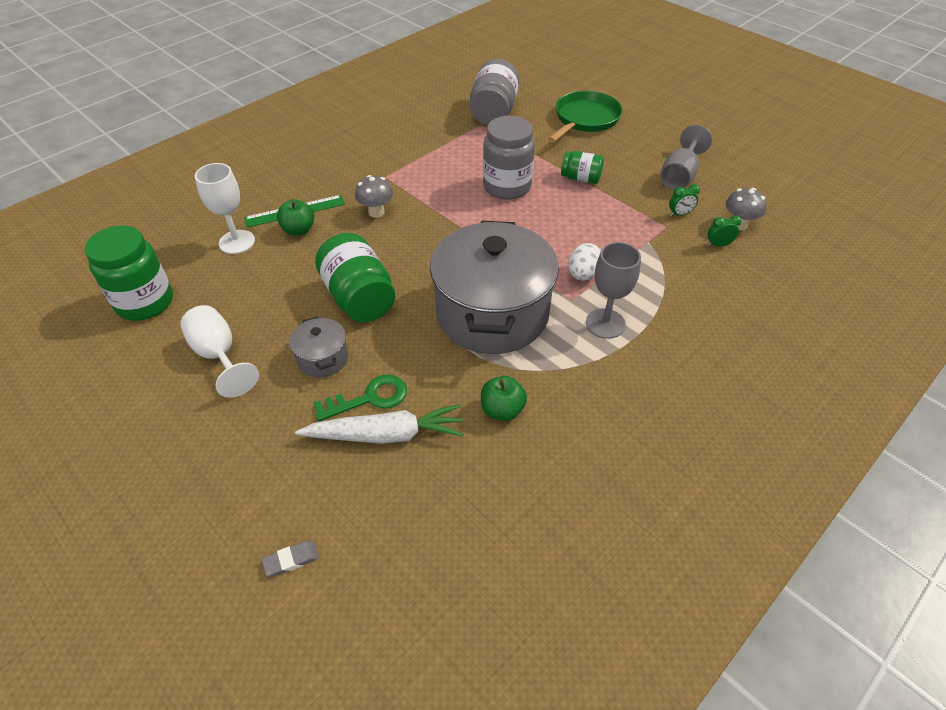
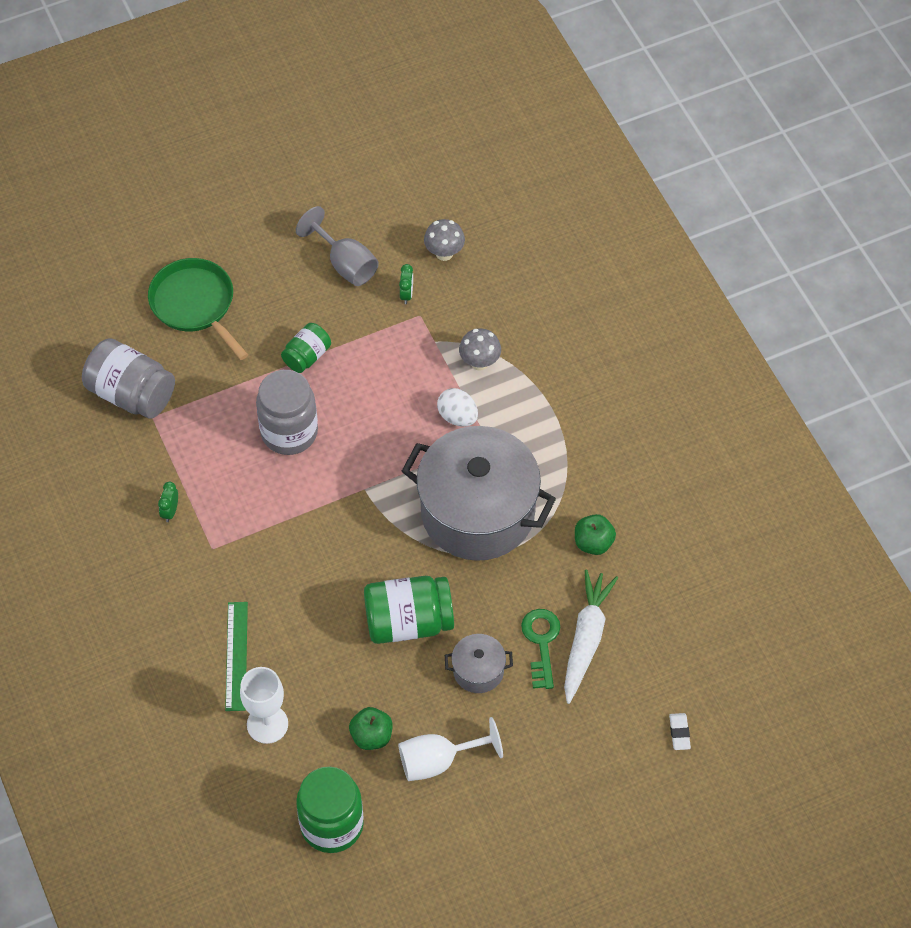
camera: 70 degrees left, 10 degrees up
(291, 560) = (679, 733): grey eraser -> white eraser
(298, 230) = (273, 658): green apple -> green apple (371, 736)
(376, 212) = (276, 573): grey mushroom -> grey mushroom (479, 362)
(605, 323) = (527, 425): grey goblet -> none
(718, 245) = (465, 285): green clock -> green clock (170, 511)

